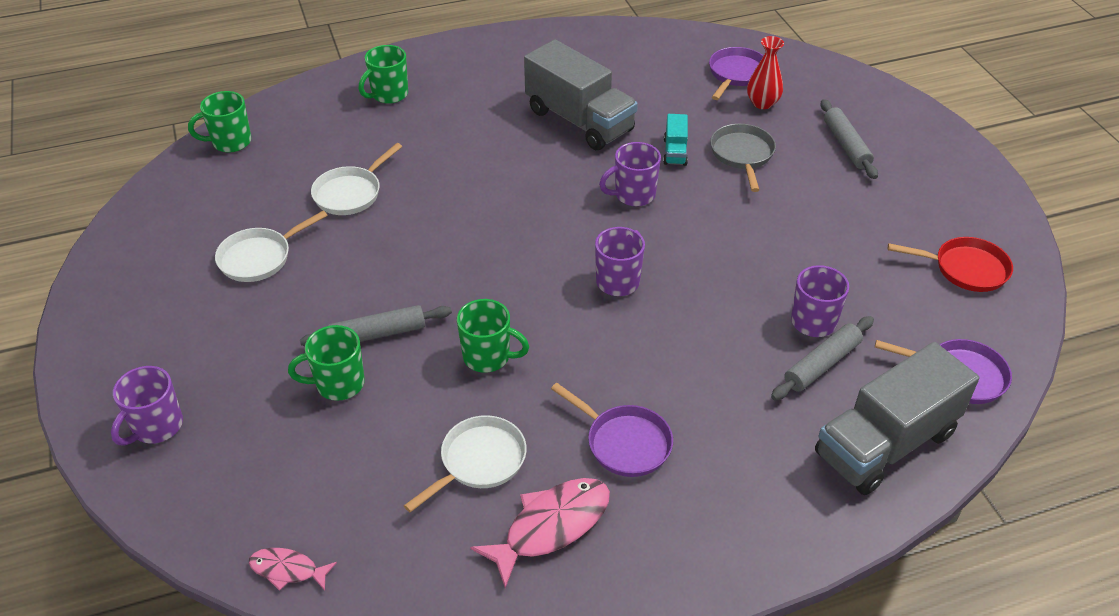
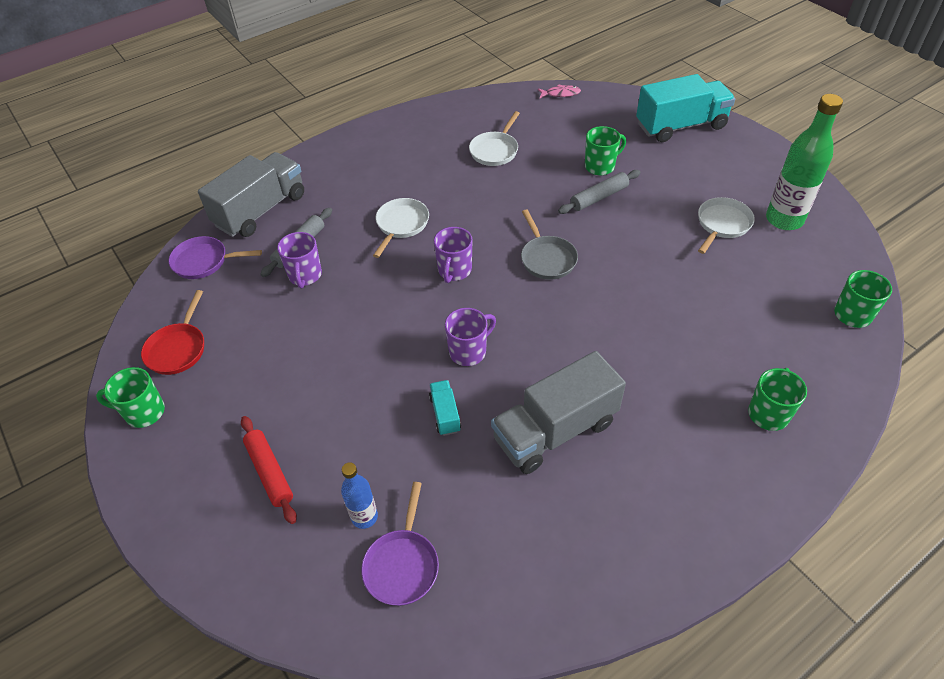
camera: 165 degrees right, 5 degrees up
(156, 427) = (680, 126): purple mug -> turquoise truck
(183, 245) = (784, 219): none -> green bottle
(350, 193) = (705, 291): white pan -> white pan (401, 225)
(488, 357) = (520, 201): green mug -> green mug (143, 412)
(551, 527) = (443, 134): pink fish -> none
(579, 120) = (555, 431): grey truck -> grey truck turned 60 degrees counterclockwise
(624, 443) = (417, 176): purple pan -> none
(742, 155) = (377, 428): grey pan -> grey pan (547, 258)
(762, 103) = (364, 517): red vase -> blue bottle
(846, 145) = (270, 472): grey rolling pin -> red rolling pin
(965, 269) = (178, 349): red pan -> red pan turned 75 degrees counterclockwise

